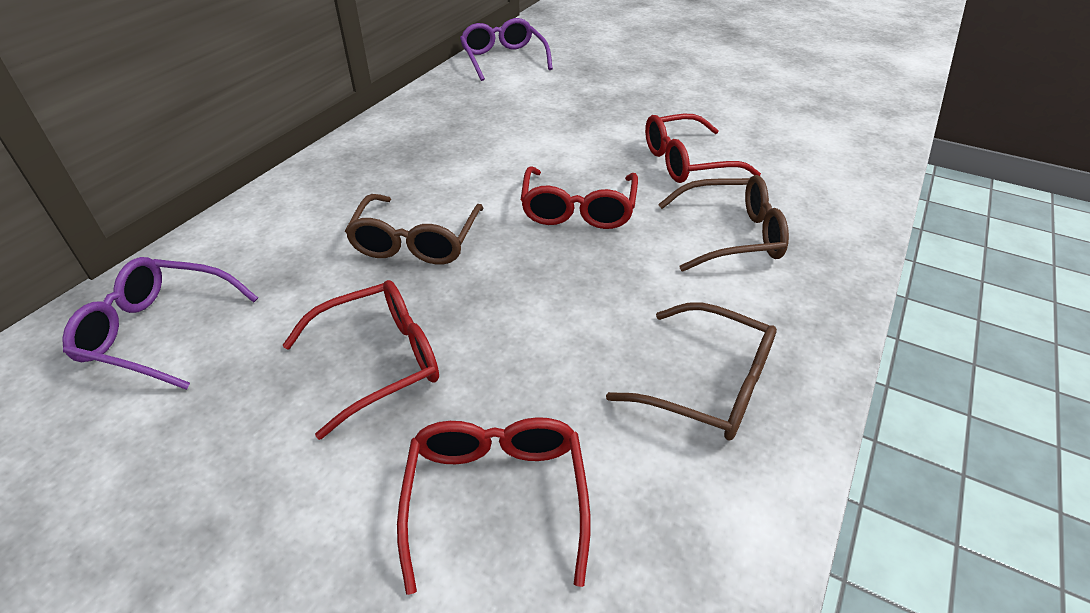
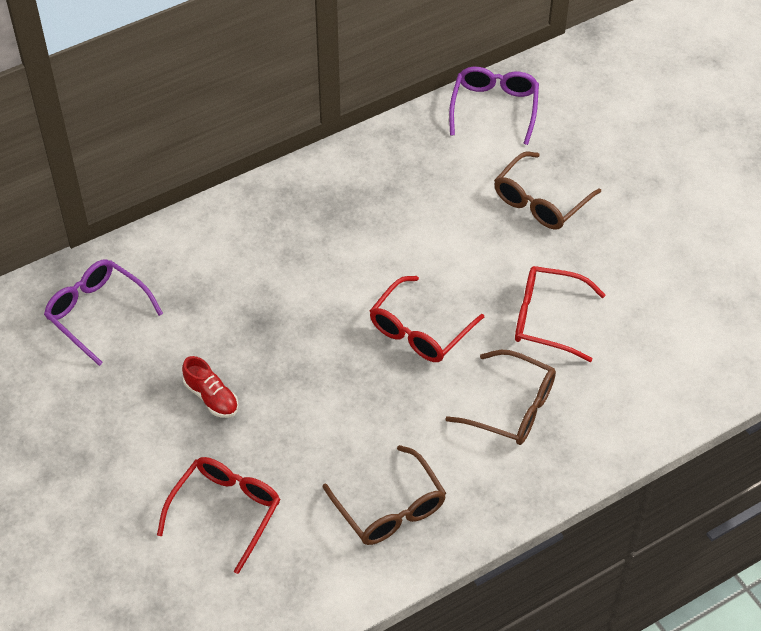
camera: 30 degrees right, 10 degrees up
(379, 361) = (211, 397): red glasses -> red shoe
(416, 242) = (285, 309): brown glasses -> brown glasses (540, 201)

